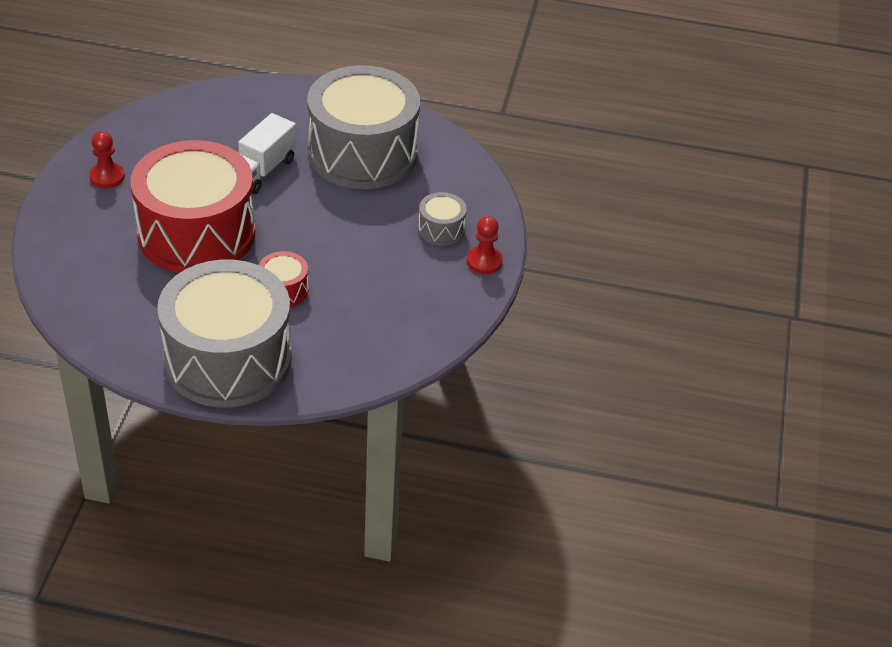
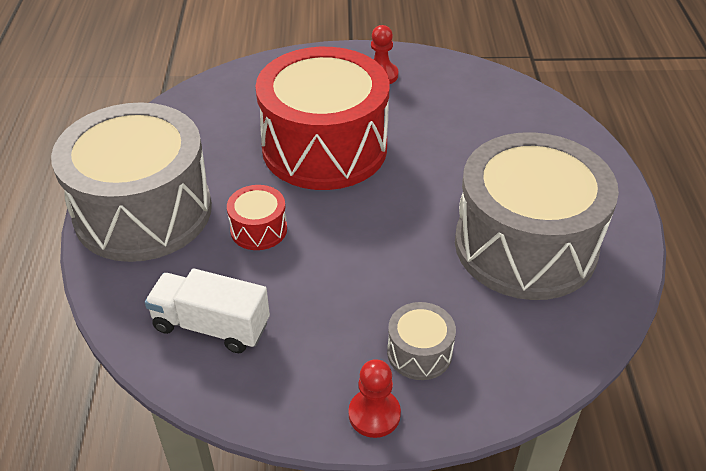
camera: 80 degrees right, 0 degrees up
(261, 171) = (445, 170): white truck -> white truck (211, 326)

